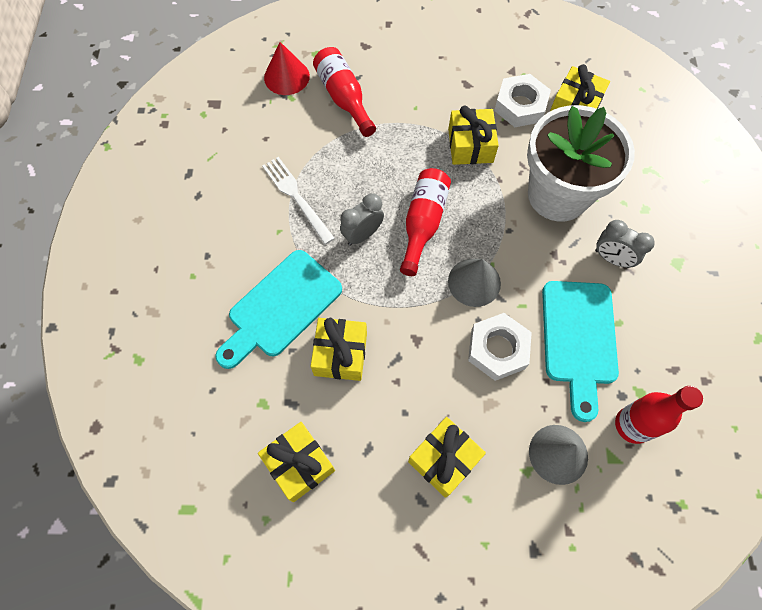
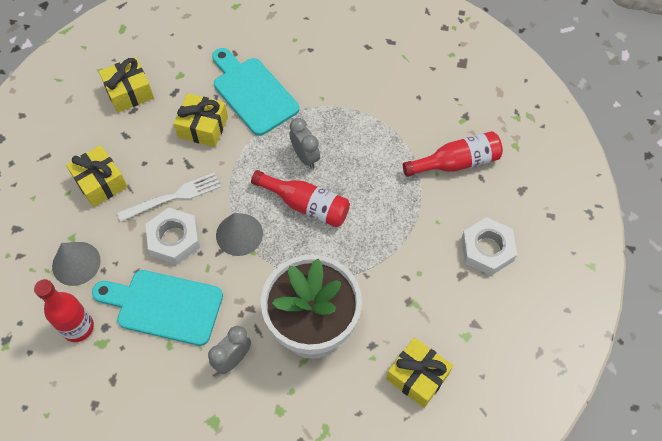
camera: 100 degrees right, 5 degrees down
(286, 77) = (487, 119): red cone -> none
(296, 196) = (353, 113): white fork -> white fork (174, 196)
(470, 145) = (384, 262): yellow gift -> none
(520, 106) = (427, 321): white nut -> white nut (487, 249)

